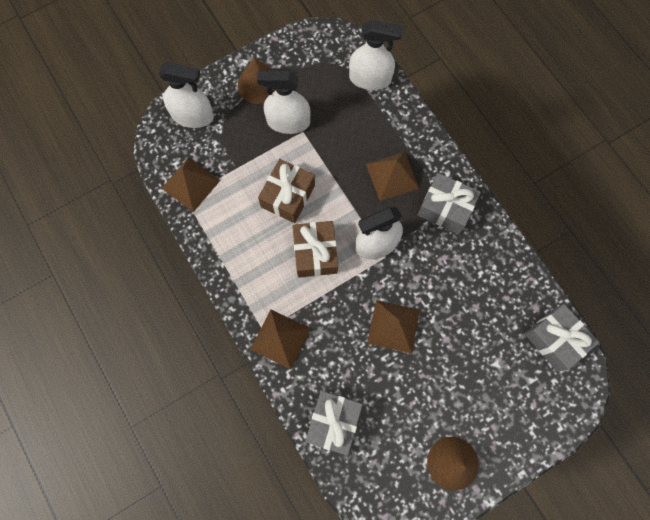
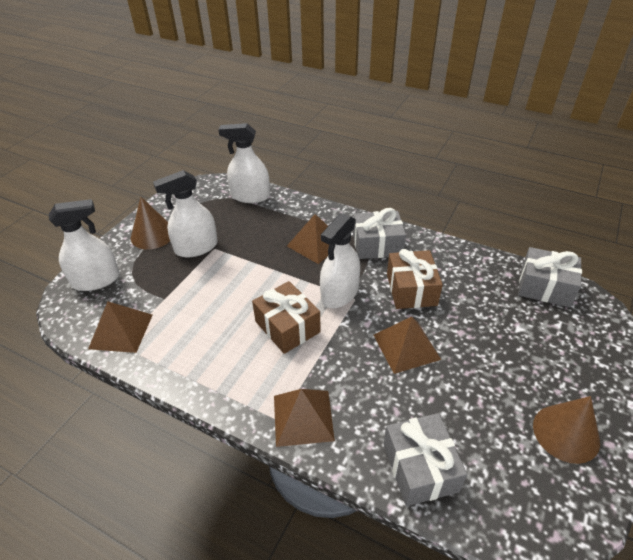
camera: 30 degrees left, 30 degrees down
(288, 196) = (230, 297): brown gift -> brown gift (411, 289)
(370, 78) = (250, 196): white spray bottle -> white spray bottle turned 150 degrees counterclockwise

